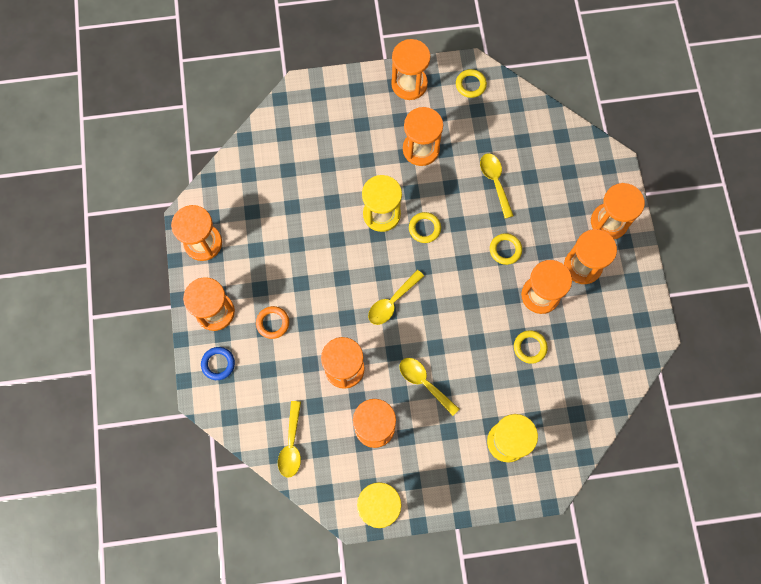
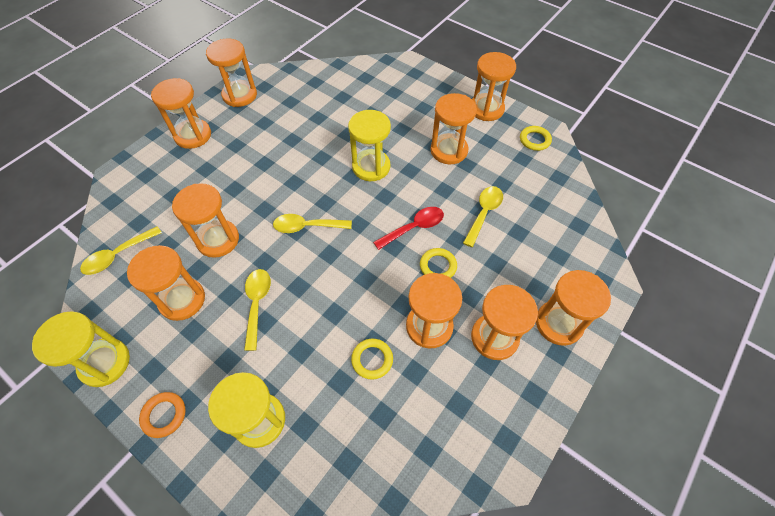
camera: 45 degrees right, 15 degrees down
(218, 364) = (152, 165): blue ring -> none
(273, 323) = (215, 170): orange ring -> orange ring (164, 415)
(424, 228) = (391, 200): yellow ring -> none
(462, 235) = (414, 227): none -> red spoon

